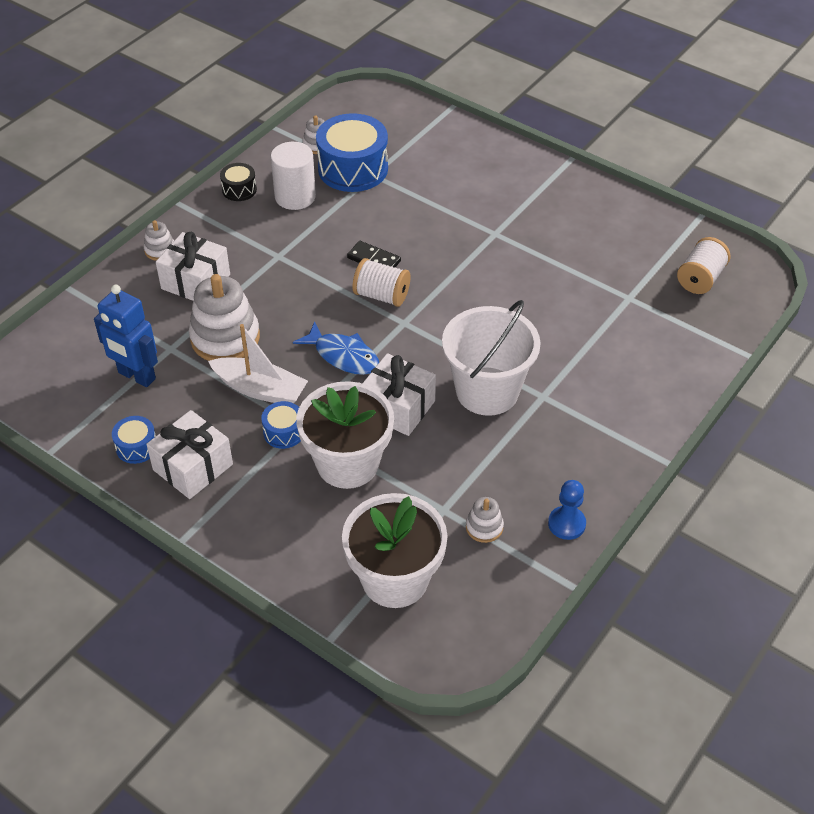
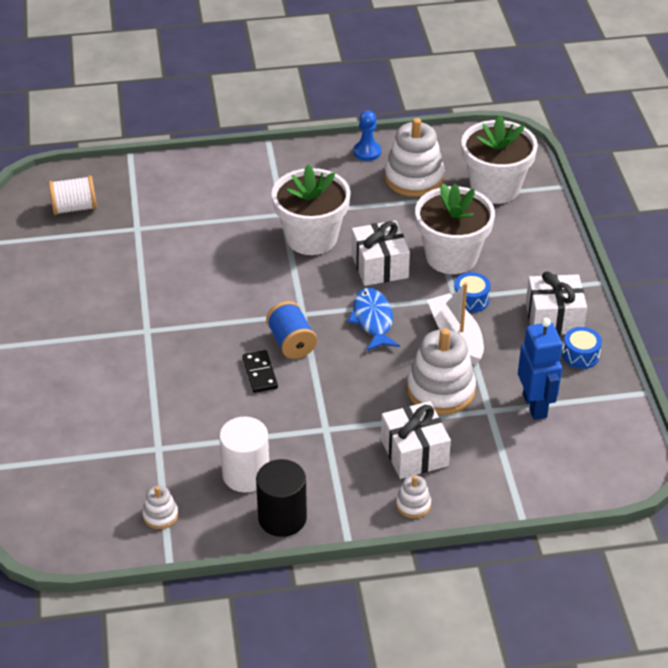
camera: 135 degrees left, 5 degrees down
(239, 189) = (282, 518): black drum -> black cylinder
(353, 169) = (165, 466): blue drum -> none
(382, 295) = (291, 342): white spool -> blue spool
(484, 527) = (414, 178): white stacking toy -> white stacking toy, size x2.08
(487, 391) = (311, 238): white bucket -> white flower pot

